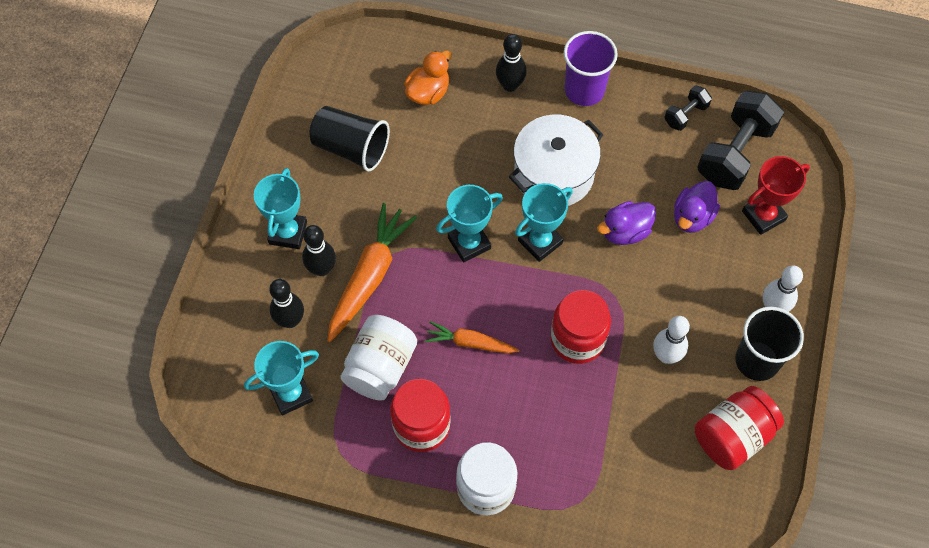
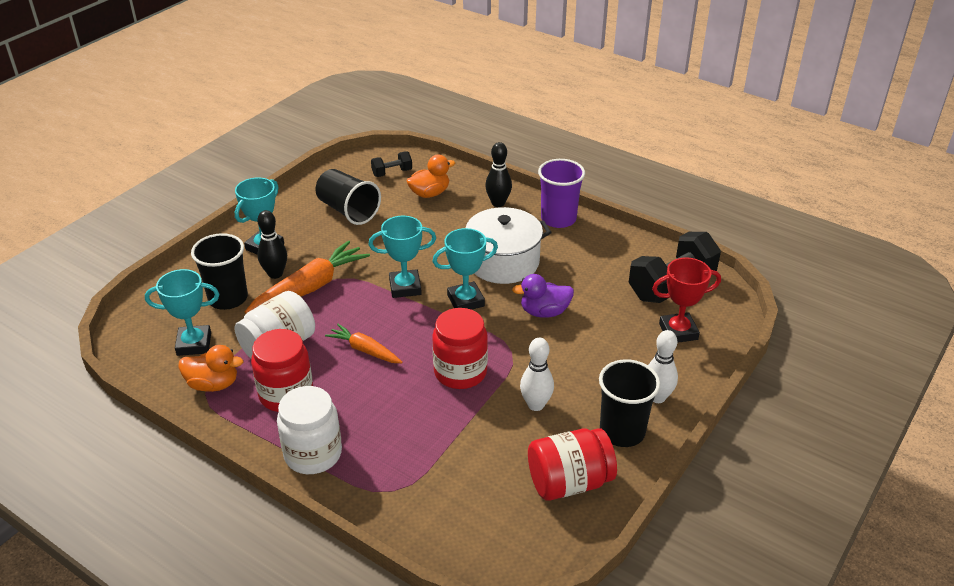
camera: 20 degrees right, 25 degrees down
(290, 320) = (228, 298): black bowling pin -> black cup
(341, 438) = (213, 384): none -> orange duck
(685, 115) = (639, 252): black dumbbell -> black dumbbell (392, 173)
(692, 217) = (611, 317): purple duck -> none

